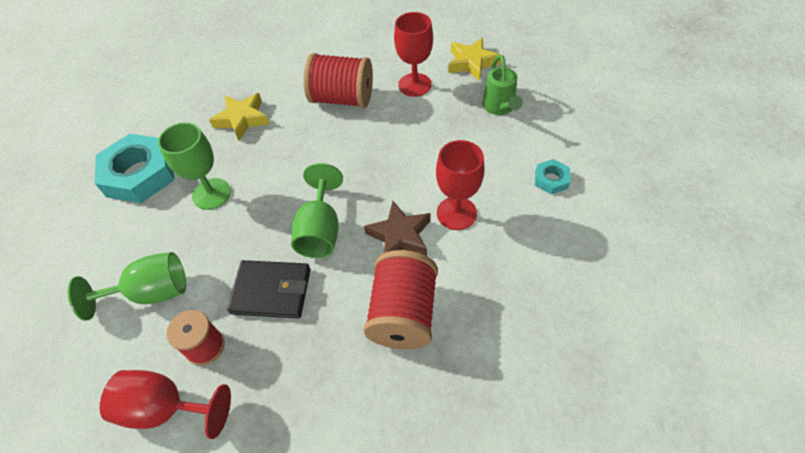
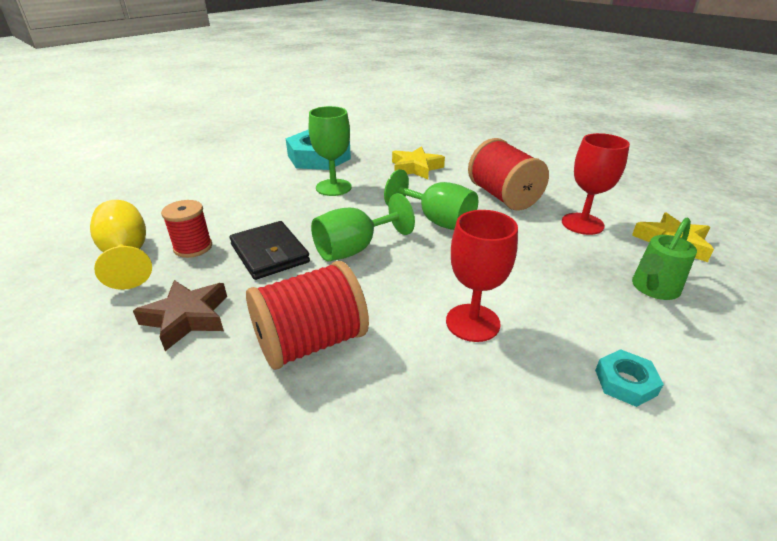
camera: 50 degrees right, 20 degrees down
(151, 293) = (224, 205): green goblet -> green goblet (437, 221)
(166, 408) = (127, 256): red goblet -> yellow goblet
(400, 236) = (399, 296): brown star -> brown star (187, 318)

